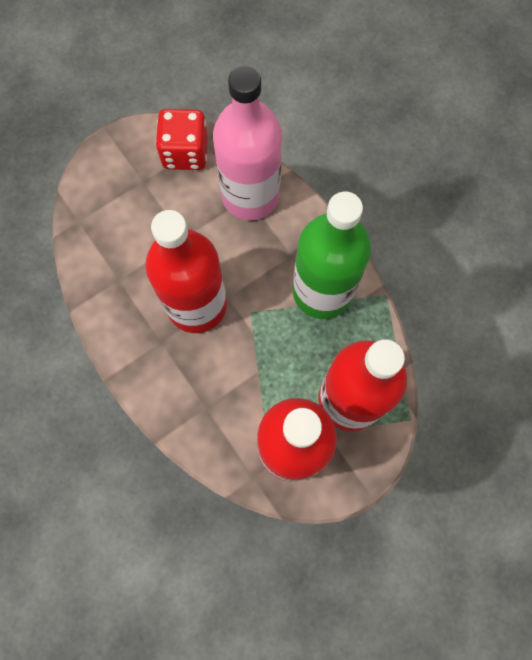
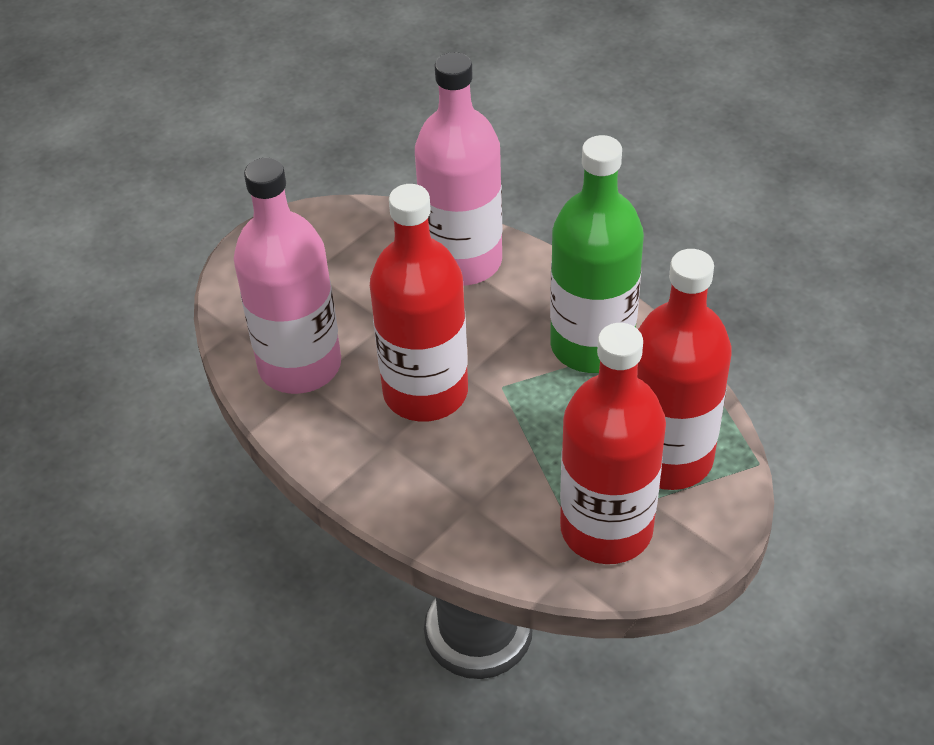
camera: 10 degrees left, 25 degrees down
(116, 262) = (300, 365): none -> pink bottle
(185, 153) = (361, 231): red dice -> none

